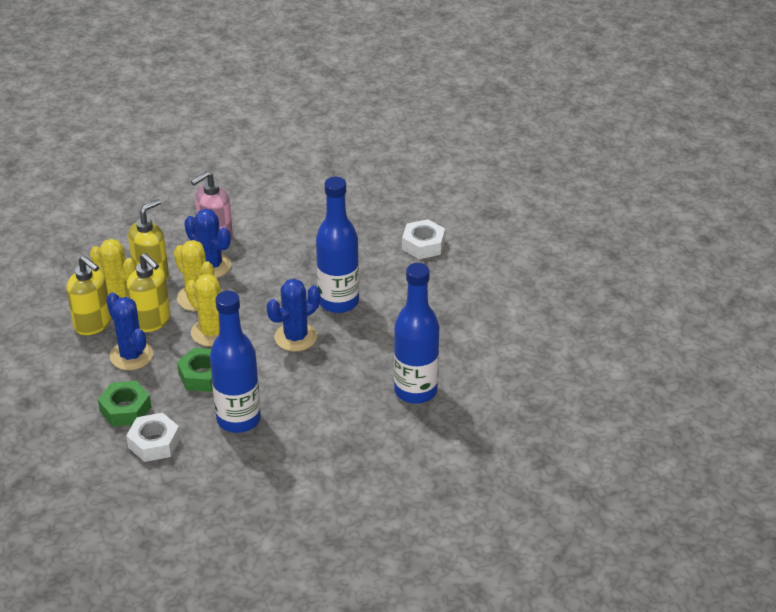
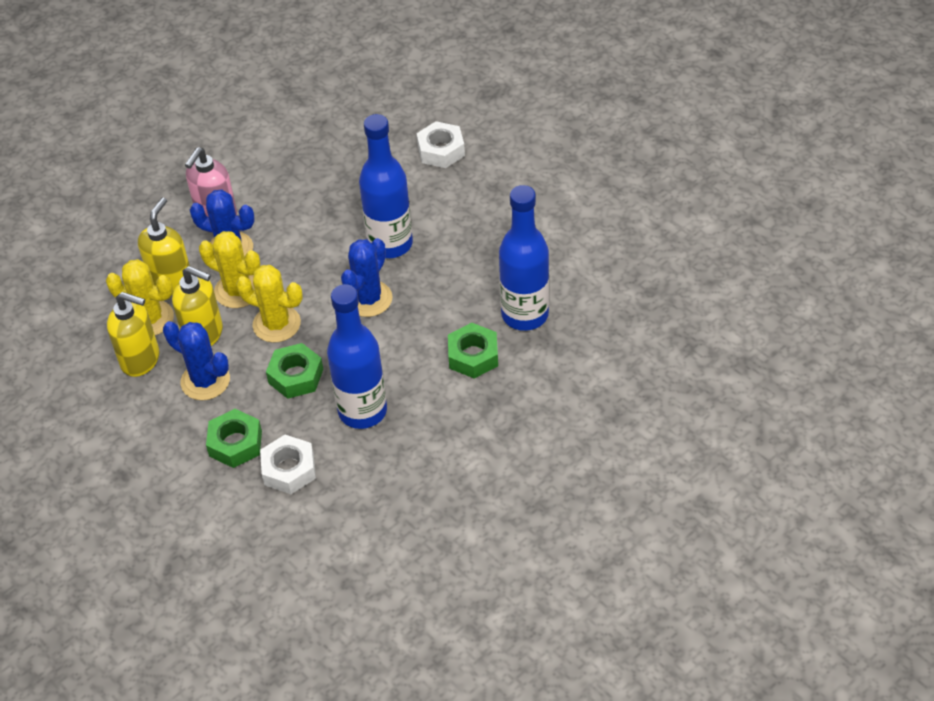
camera: 20 degrees left, 10 degrees up
(353, 408) = (473, 356): none -> green nut

